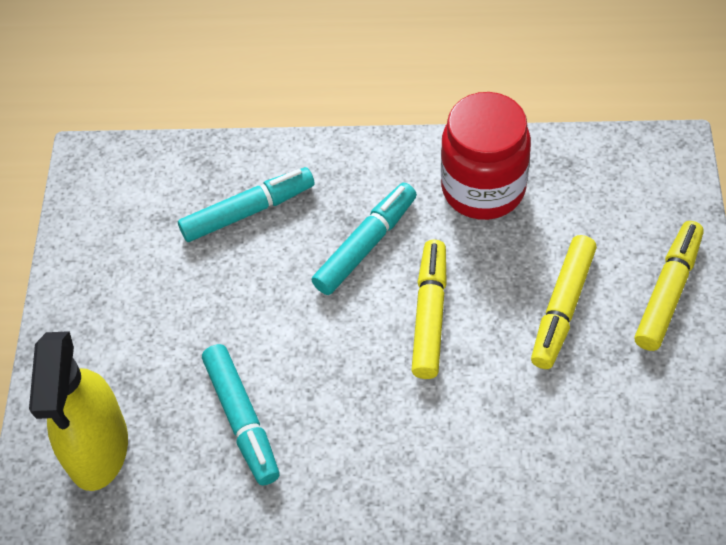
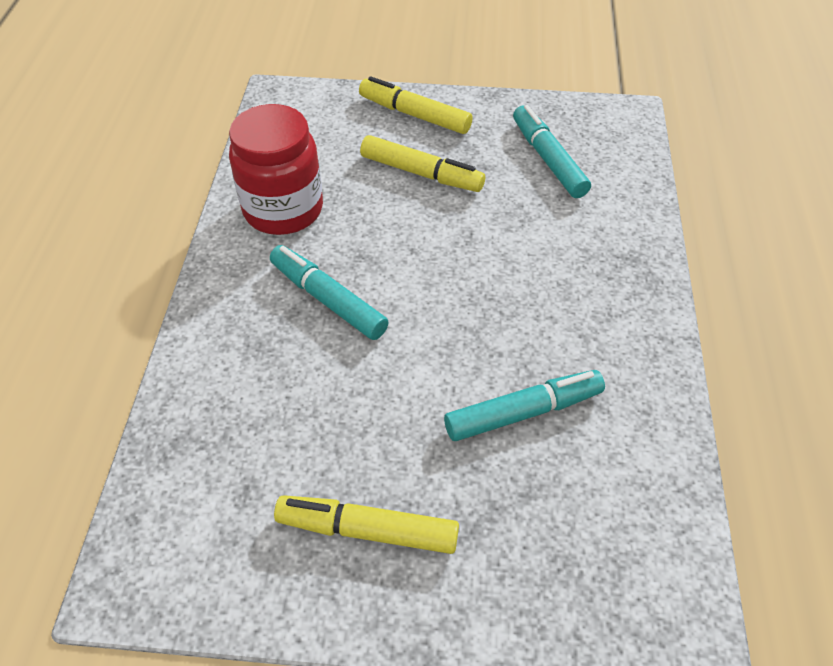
camera: 90 degrees left, 5 degrees down
(97, 449) = (559, 559): yellow spray bottle -> none
(247, 211) = (259, 401): turquoise marker -> turquoise marker (548, 159)
(429, 315) = (417, 258): yellow marker -> yellow marker (368, 530)

